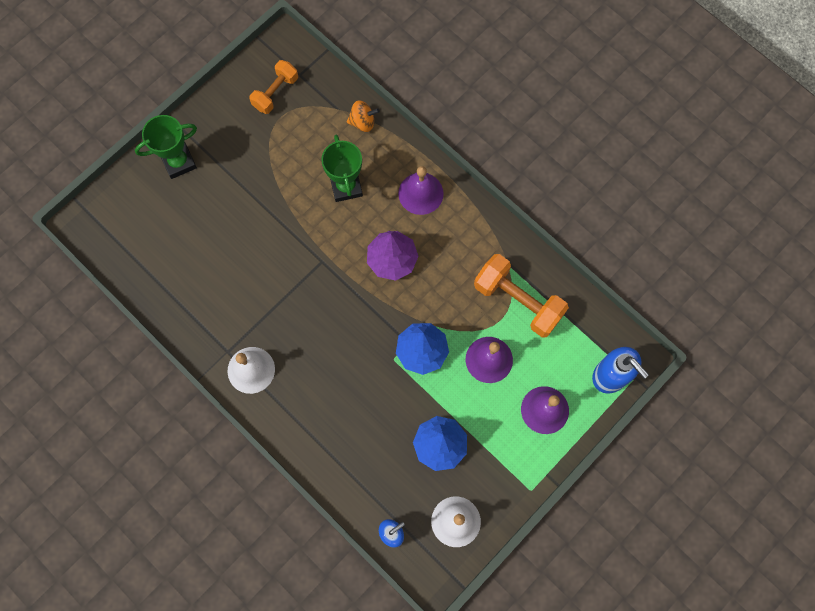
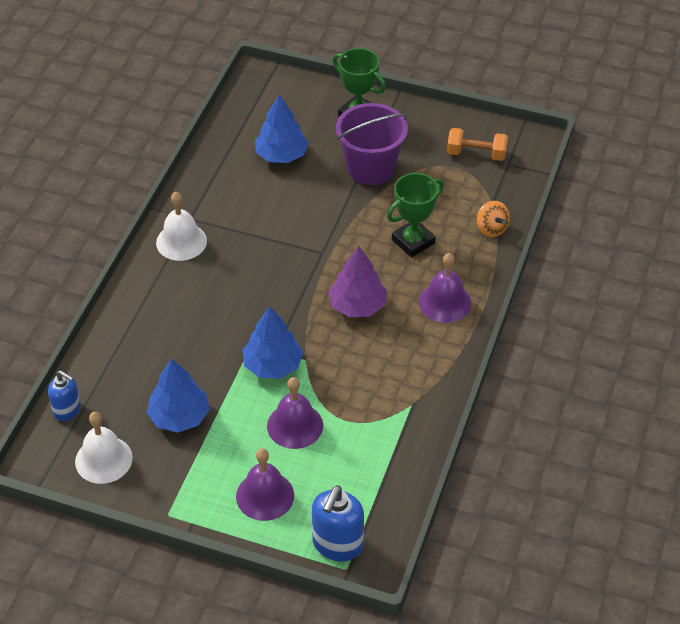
camera: 65 degrees right, 25 degrees down
(192, 245) = (281, 155): none -> blue tree
(247, 181) = (370, 168): none -> purple bucket
(518, 301) = (375, 428): orange dumbbell -> none

